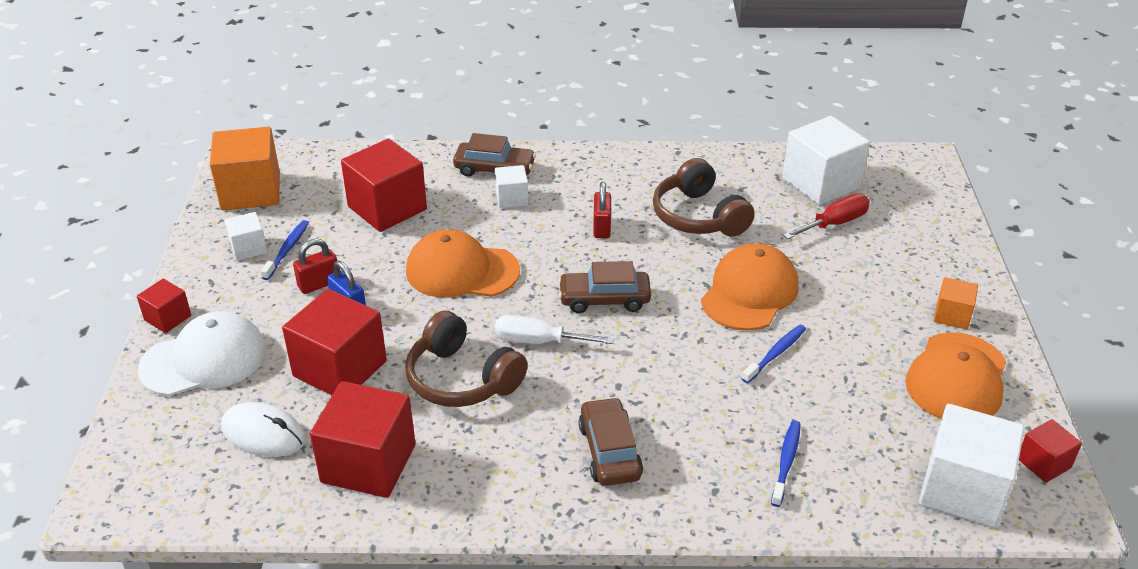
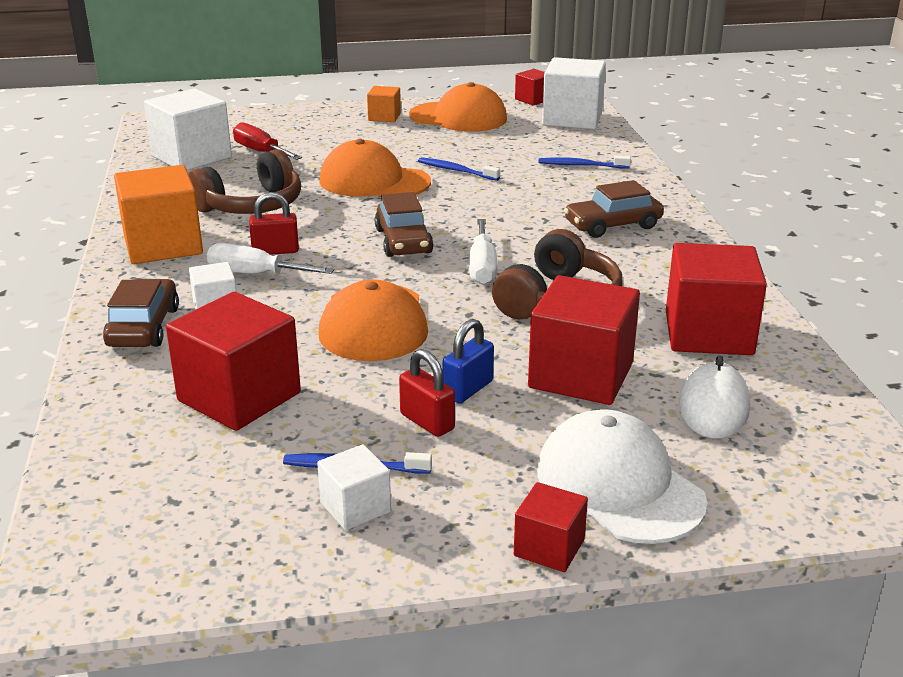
camera: 100 degrees left, 10 degrees down
(251, 191) = (189, 546): orange cube -> orange cube (163, 245)
(561, 217) = (255, 274): none -> white screwdriver

